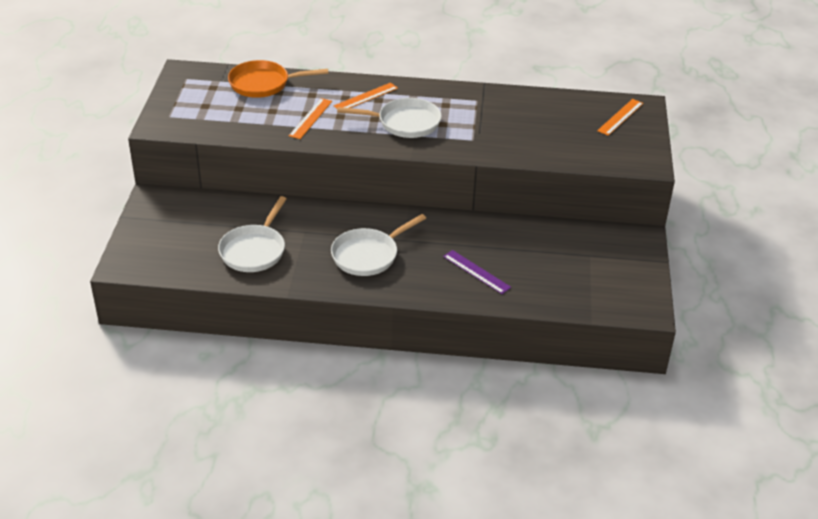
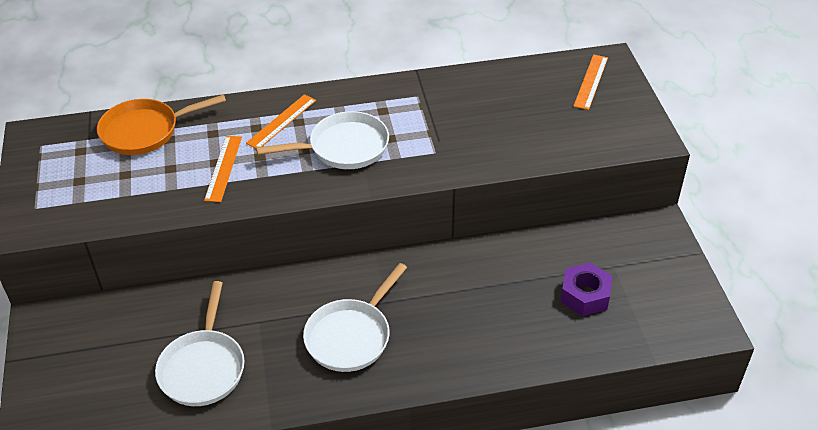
camera: 15 degrees left, 5 degrees up
(476, 272) = (492, 325): purple ruler -> none
(558, 269) = (585, 295): none -> purple nut

